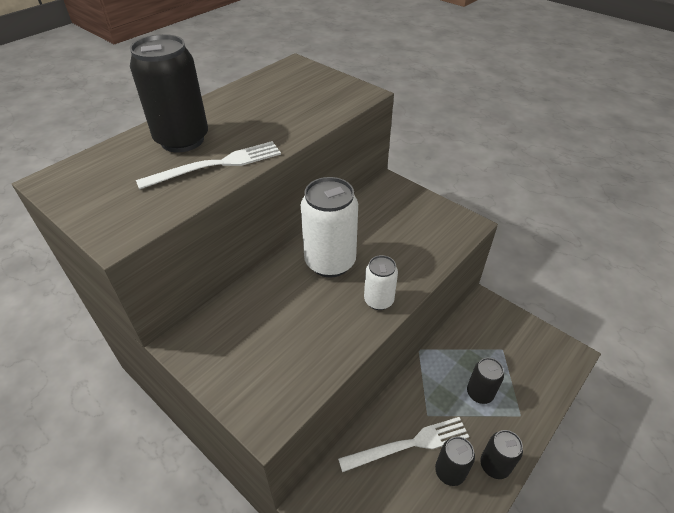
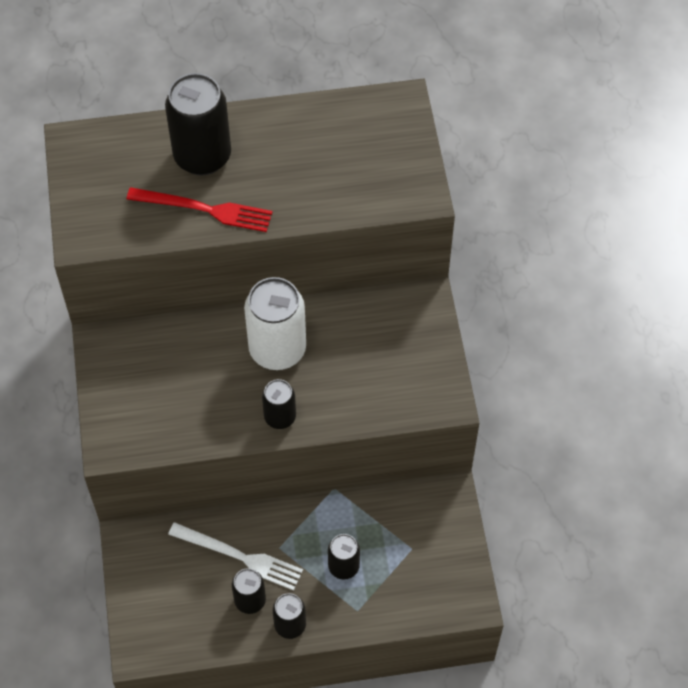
camera: 40 degrees right, 15 degrees up
(216, 165) = (205, 209): white fork -> red fork
(378, 300) = (280, 417): white can -> black can

